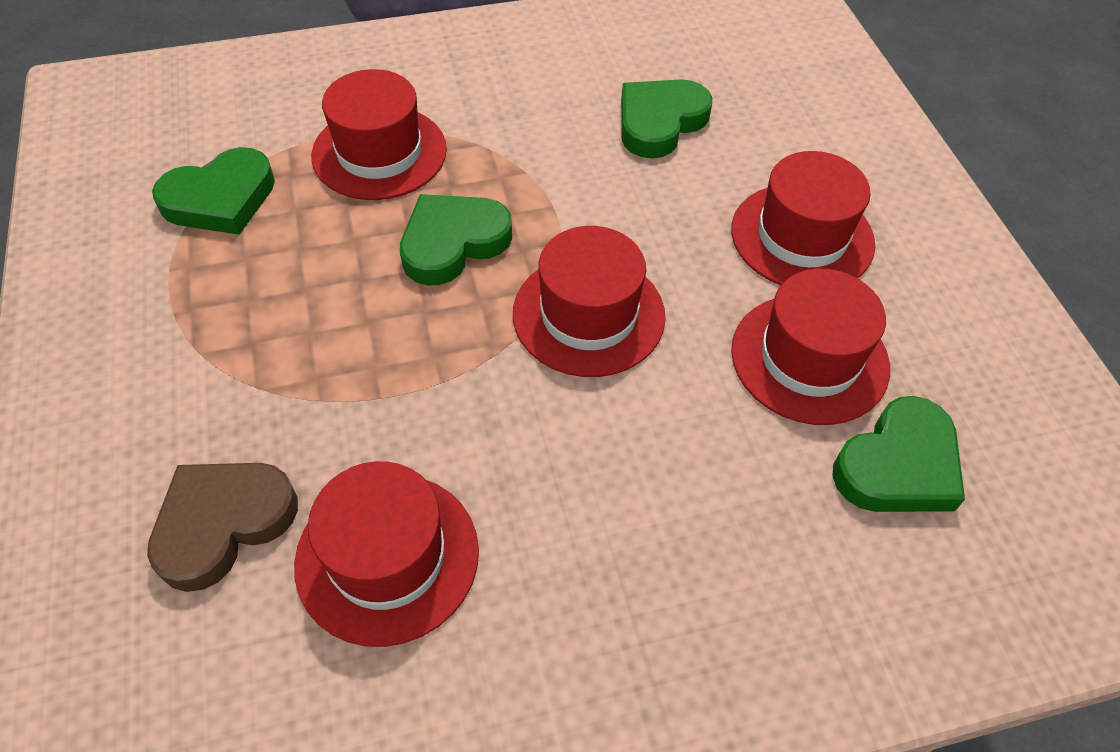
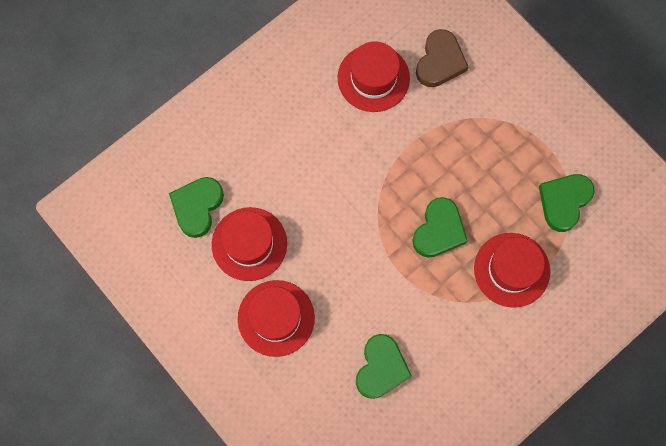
camera: 155 degrees right, 20 degrees up
(588, 315) = (355, 220): red hat -> none

